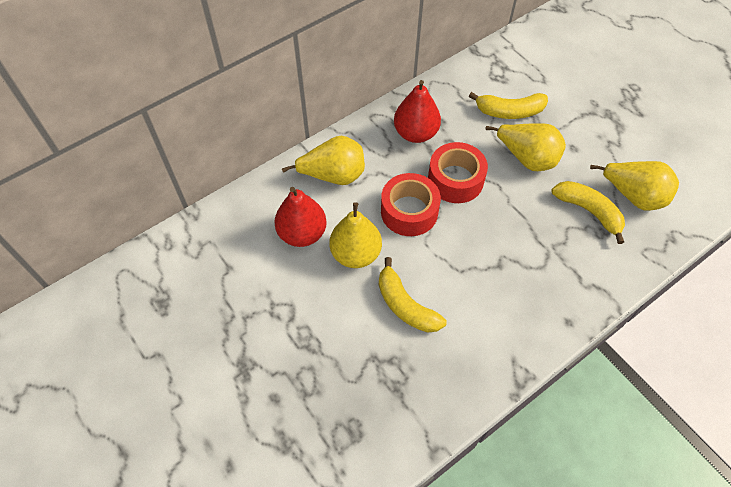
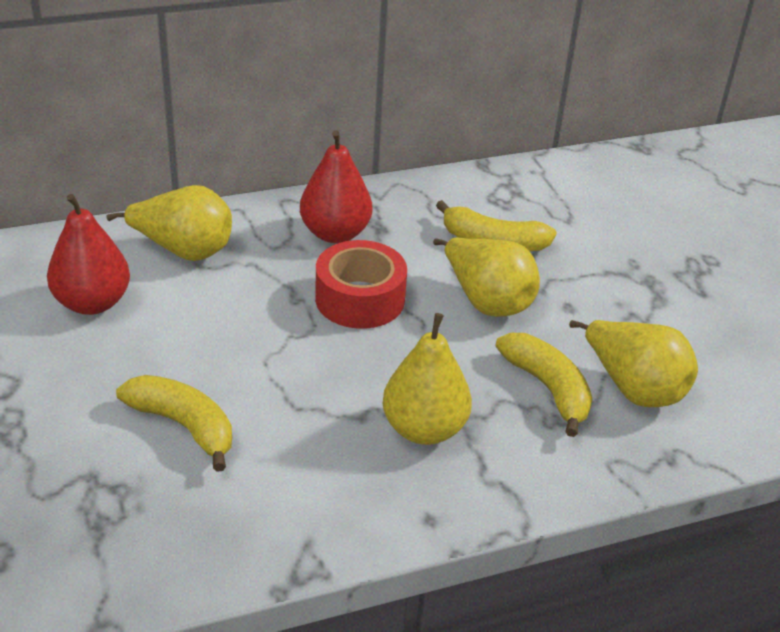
camera: 15 degrees right, 20 degrees down
(356, 254) = (152, 345): yellow pear -> yellow pear (424, 429)
(405, 305) = (183, 426): yellow banana -> yellow banana turned 150 degrees clockwise
(409, 211) = (265, 317): red tape -> none

